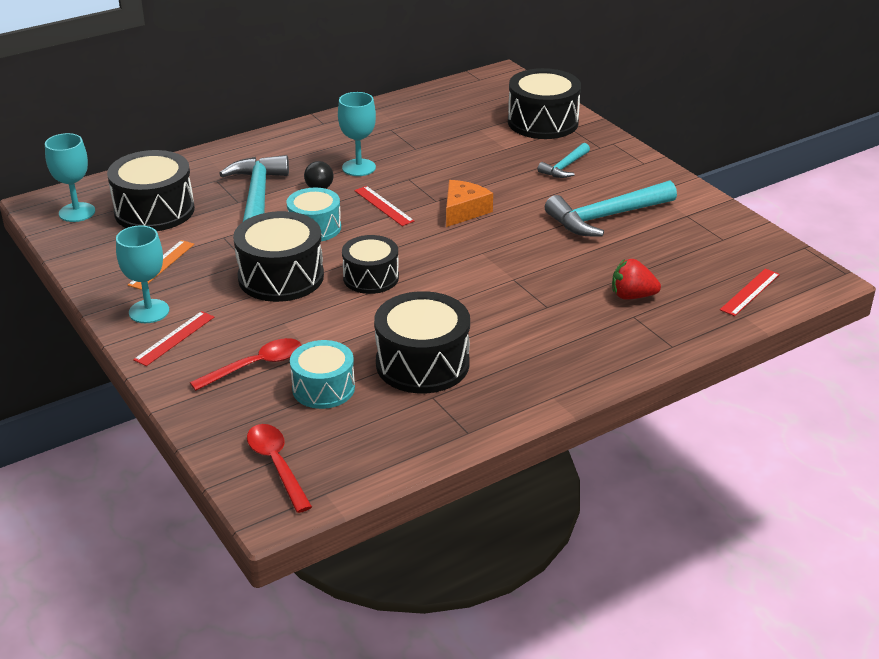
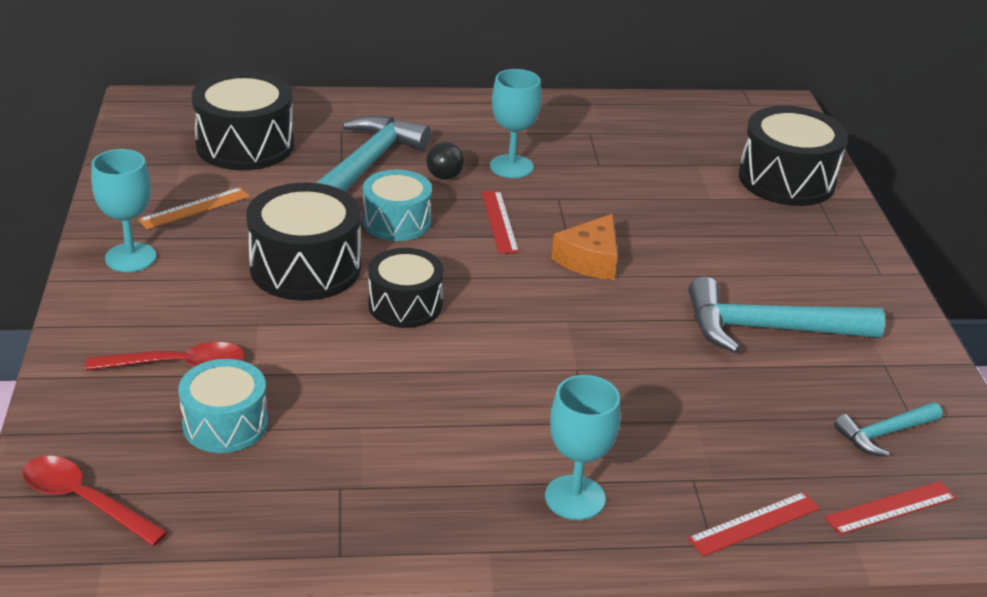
camera: 25 degrees right, 0 degrees up
(77, 212) = (167, 122): turquoise goblet -> turquoise goblet (575, 498)
(174, 338) = (126, 299): red ruler -> red ruler (754, 523)
(276, 465) = (84, 501): red spoon -> red spoon turned 60 degrees counterclockwise
(422, 364) = (367, 438): black drum -> none
(464, 211) = (590, 260): orange cheese -> orange cheese turned 150 degrees clockwise
(564, 167) = (767, 245): turquoise hammer -> turquoise hammer (884, 434)
(632, 296) = (714, 450): red strawberry -> none

